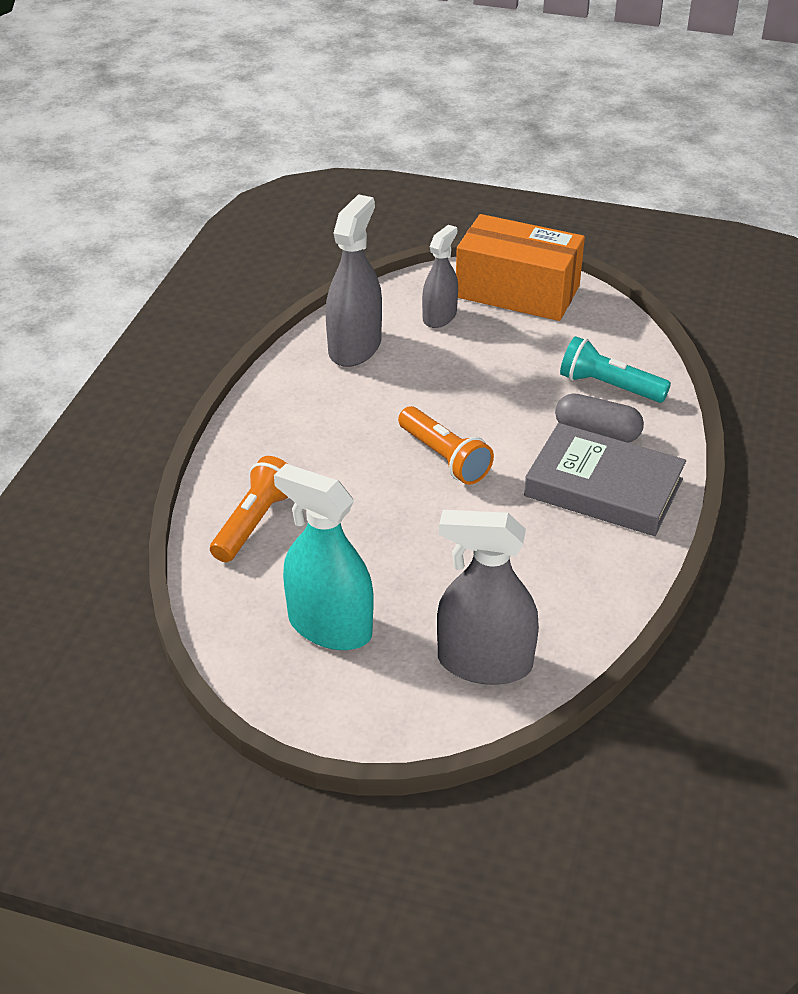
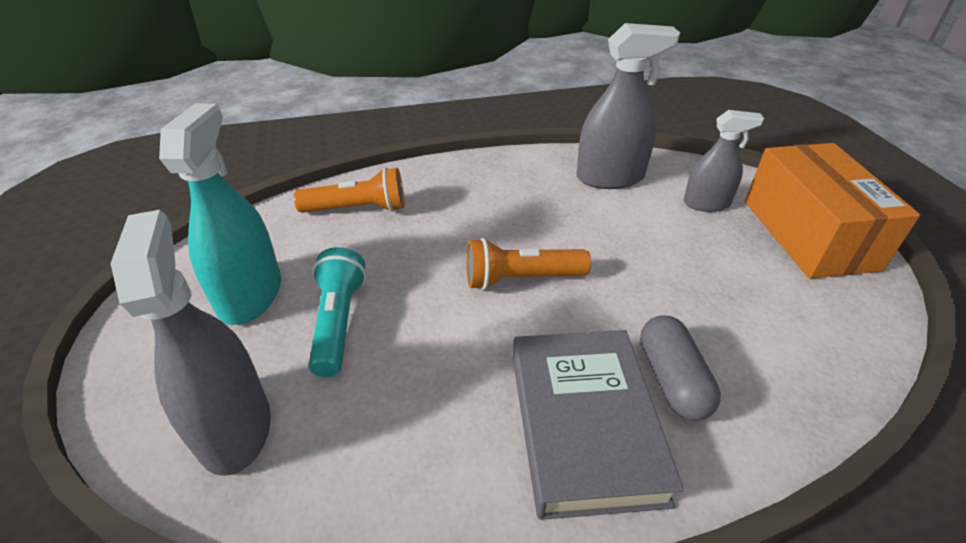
camera: 60 degrees right, 0 degrees up
(444, 458) = (521, 279): orange flashlight -> orange flashlight turned 60 degrees clockwise
(609, 386) = (759, 359): turquoise flashlight -> turquoise flashlight (338, 322)

